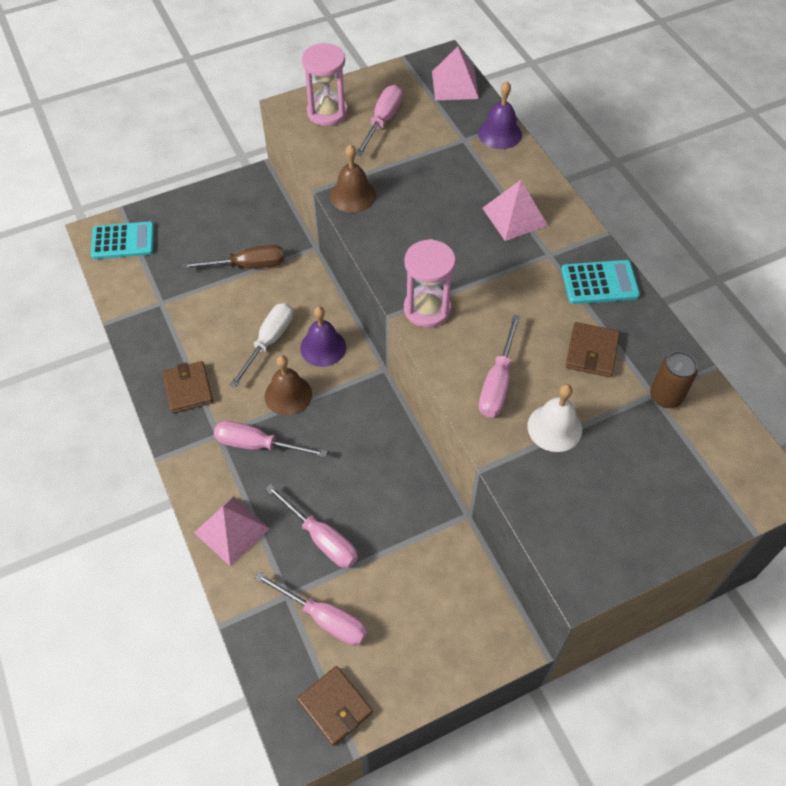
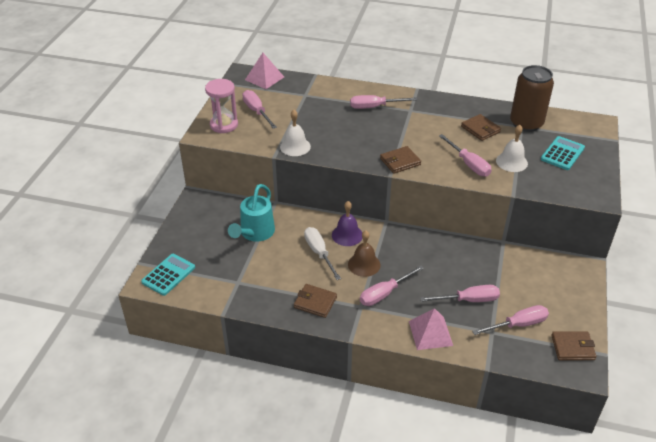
camera: 50 degrees left, 15 degrees down
(247, 265) = (255, 233): brown screwdriver -> turquoise watering can
(353, 195) = (295, 146): brown bell -> white bell
(427, 309) = (400, 162): pink hourglass -> brown wallet
(499, 133) = (316, 83): purple bell -> none
(514, 216) = (374, 107): pink pyramid -> pink screwdriver
(599, 283) = (444, 106): turquoise calculator -> turquoise calculator (562, 153)
(665, 396) = (526, 124): brown can -> brown can, size x1.80

